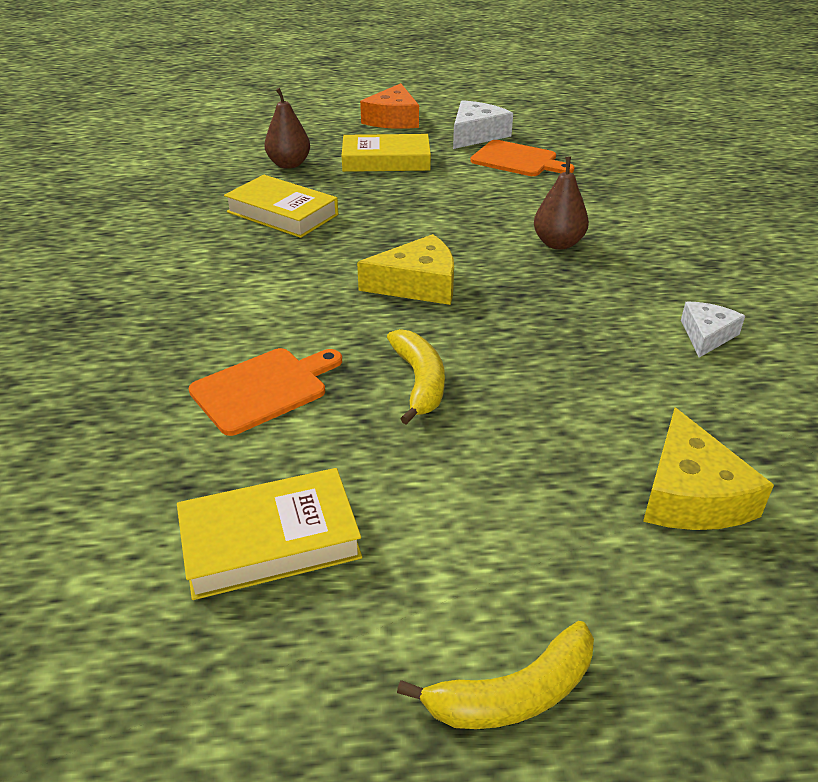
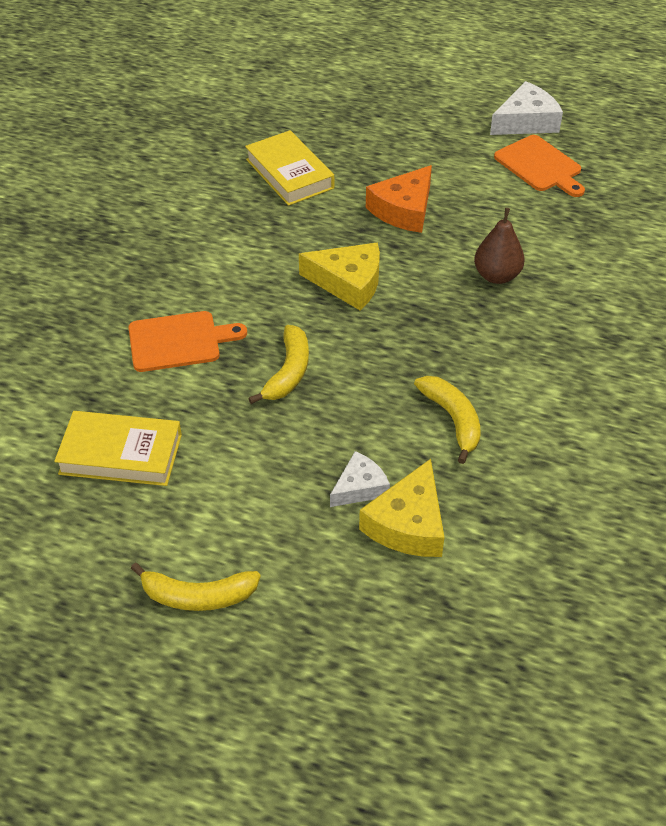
camera: 25 degrees right, 10 degrees up
(289, 164) = (329, 116): brown pear -> none
(386, 160) = (417, 133): yellow book -> none
(393, 119) = (461, 79): orange cheese -> orange cheese (404, 210)
(635, 374) = (453, 420): none -> yellow banana
(706, 335) = (541, 406): white cheese -> white cheese (360, 487)

